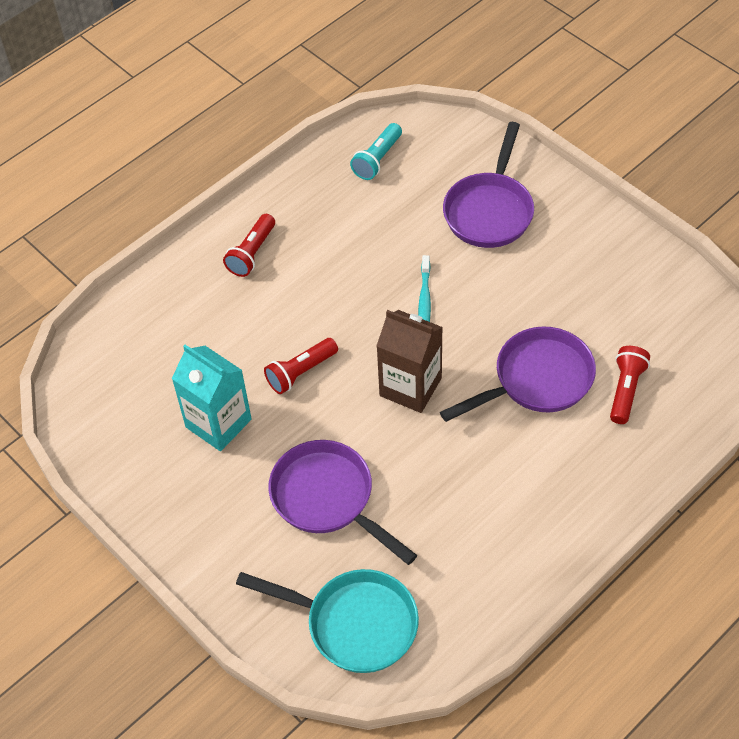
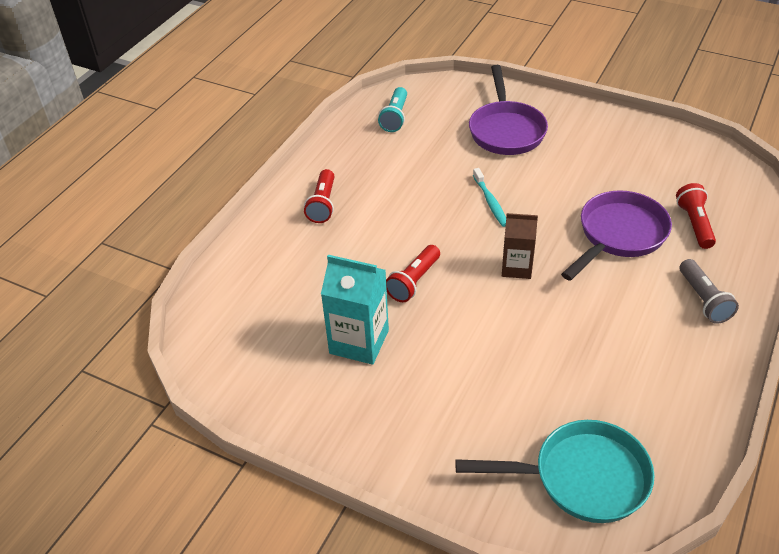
camera: 20 degrees left, 10 degrees down
(328, 499) = (495, 376): purple pan -> none
(410, 387) = (516, 267): brown carton -> brown carton, size x0.66
(579, 481) = (703, 300): none -> grey flashlight

